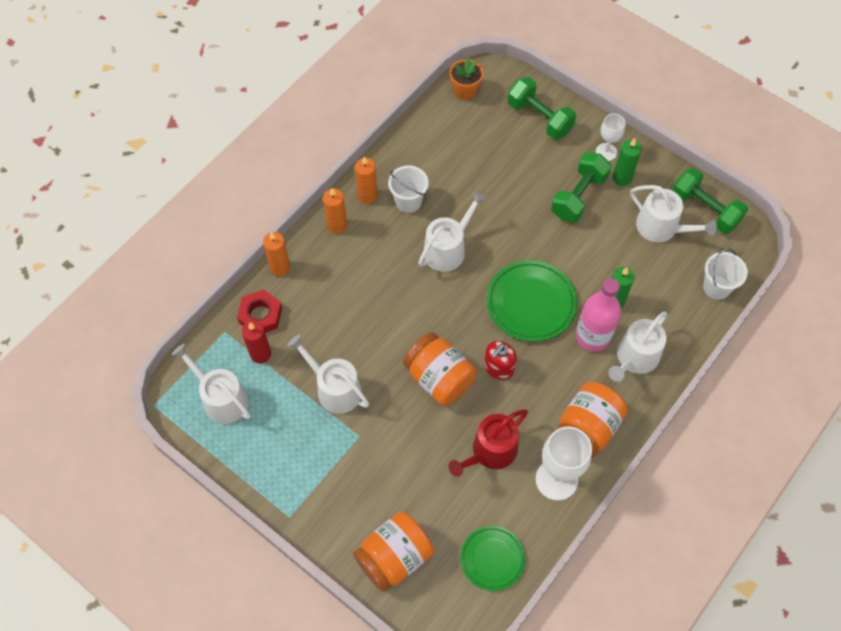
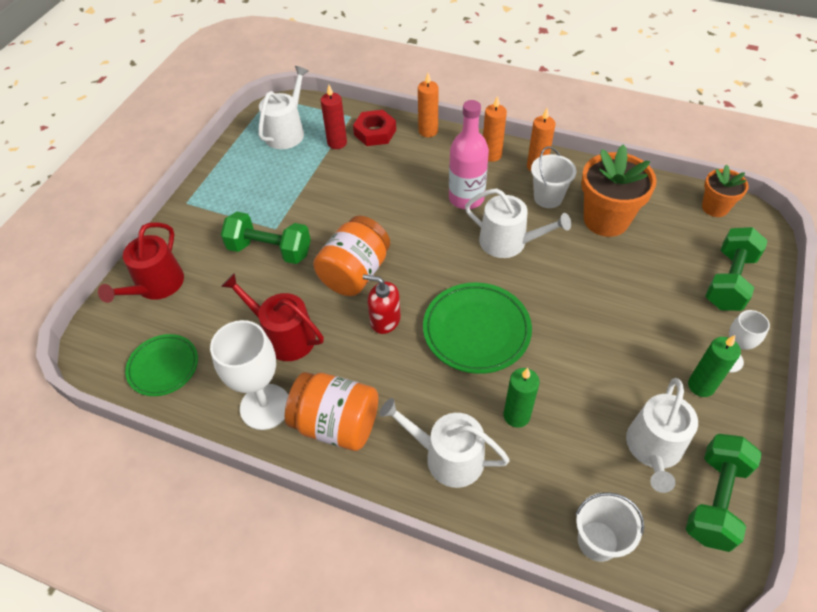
camera: 75 degrees right, 10 degrees down
(334, 388) = (319, 198): white watering can -> none
(394, 557) = (156, 286): orange jar -> red watering can
(449, 170) = (606, 220): none -> orange flower pot
(578, 196) = (645, 344): green dumbbell -> green dumbbell (270, 250)
(593, 336) = (459, 403): pink bottle -> pink bottle (466, 198)

